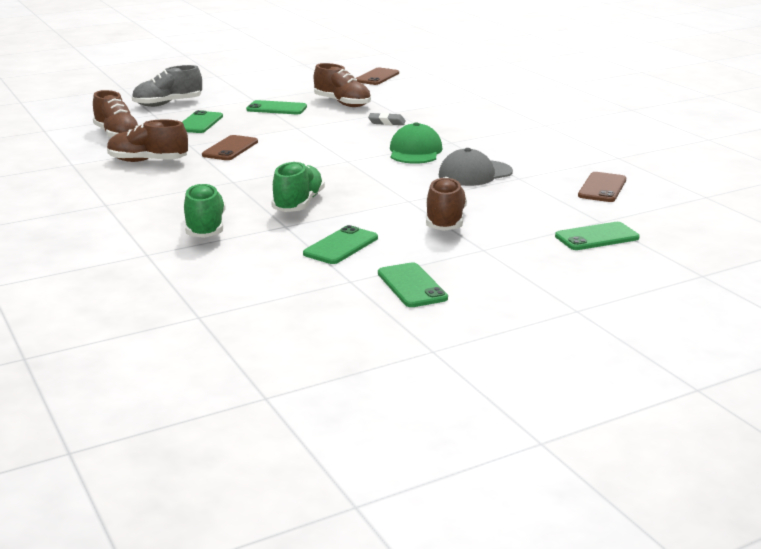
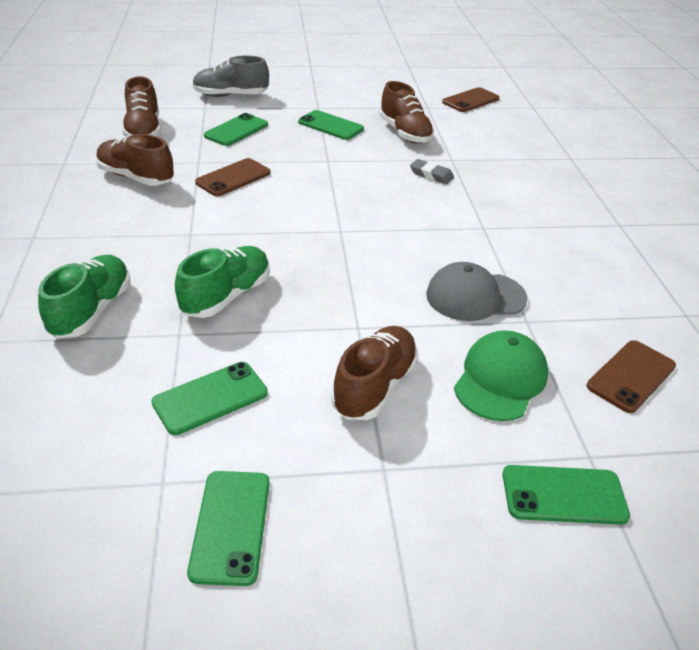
camera: 20 degrees right, 15 degrees up
(415, 151) = (429, 234): green cap -> green cap (500, 379)

